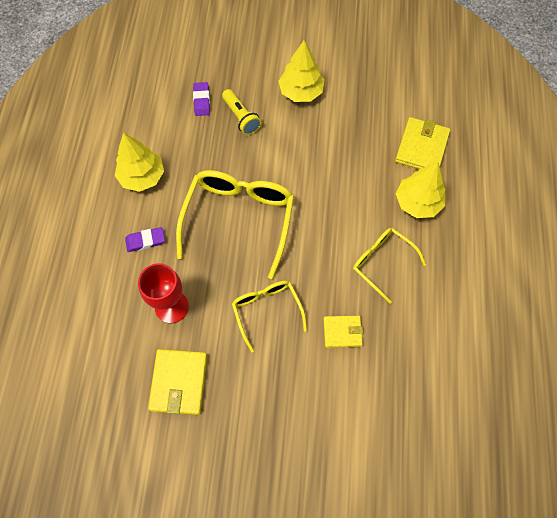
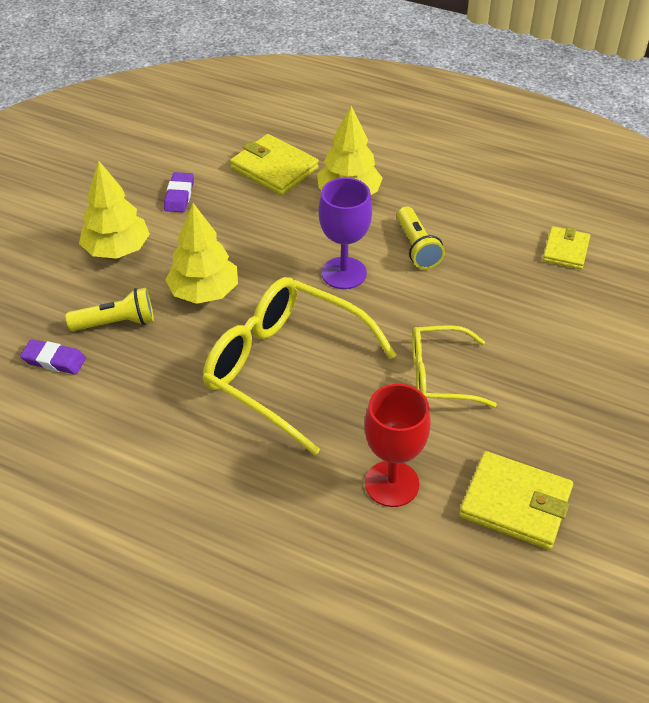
camera: 70 degrees left, 20 degrees down
(142, 177) = (145, 469): yellow tree -> yellow tree (204, 292)
(145, 241) = (264, 491): purple eraser -> purple eraser (179, 195)
(336, 225) = (344, 273): none -> purple goblet
(342, 332) = (496, 310): yellow wallet -> yellow wallet (565, 250)
(382, 263) = (417, 247): yellow glasses -> yellow flashlight

